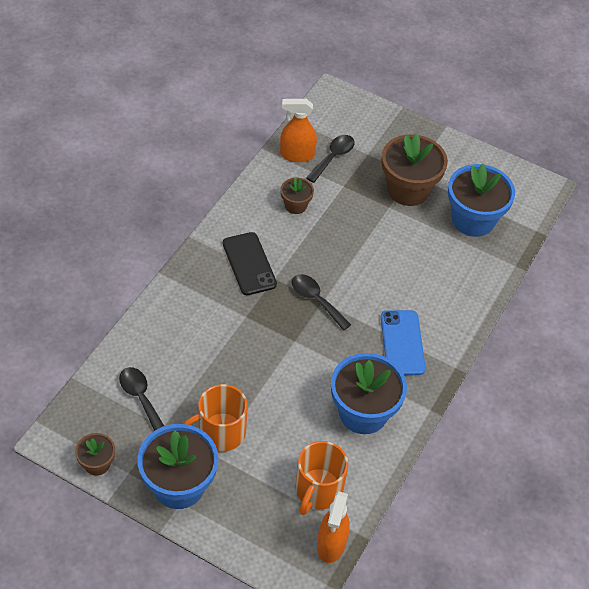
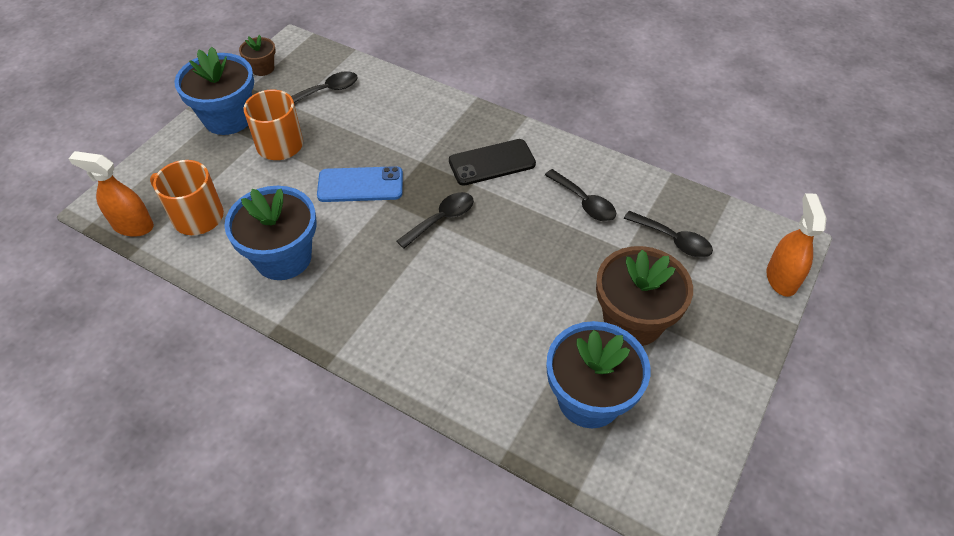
camera: 95 degrees right, 0 degrees up
(295, 205) = (584, 202): brown flower pot -> black spoon
(297, 155) = (668, 204): orange spray bottle -> orange spray bottle (781, 278)
(402, 343) = (376, 300): blue phone -> blue phone (360, 185)

